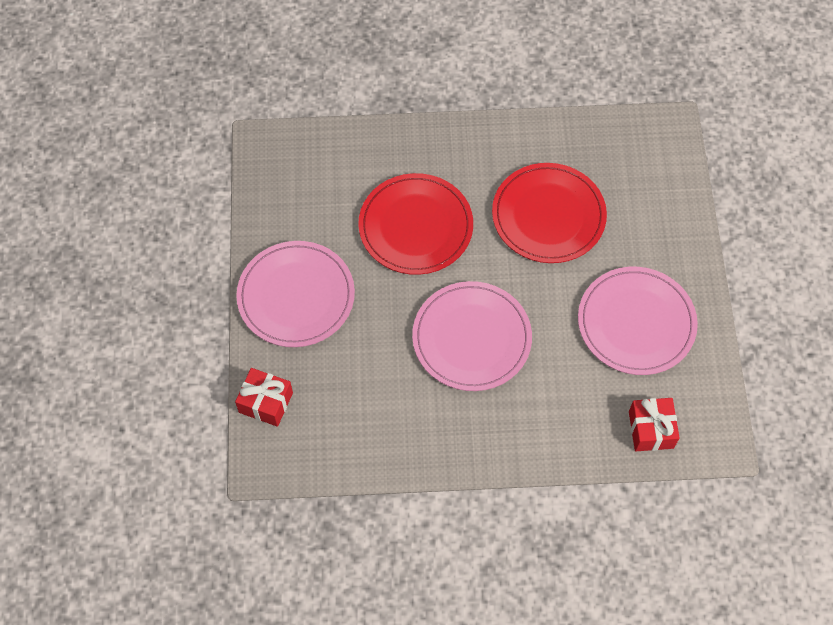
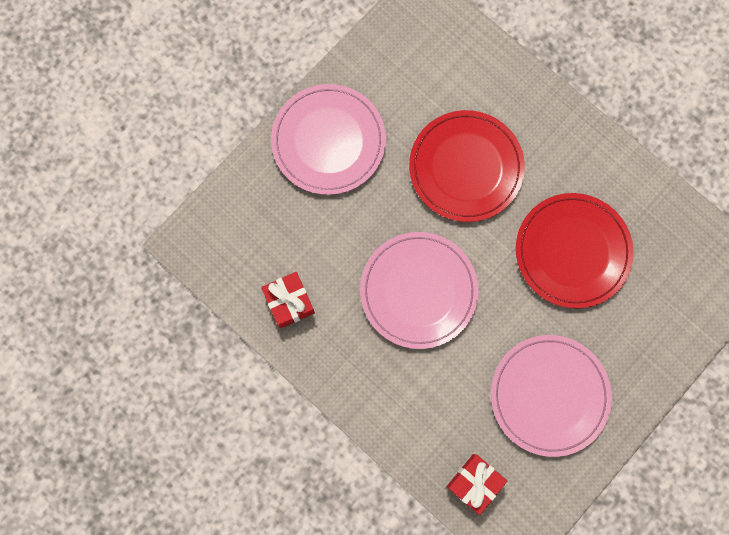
camera: 45 degrees right, 15 degrees up
(266, 402) = (232, 200): red gift -> red gift (289, 302)

